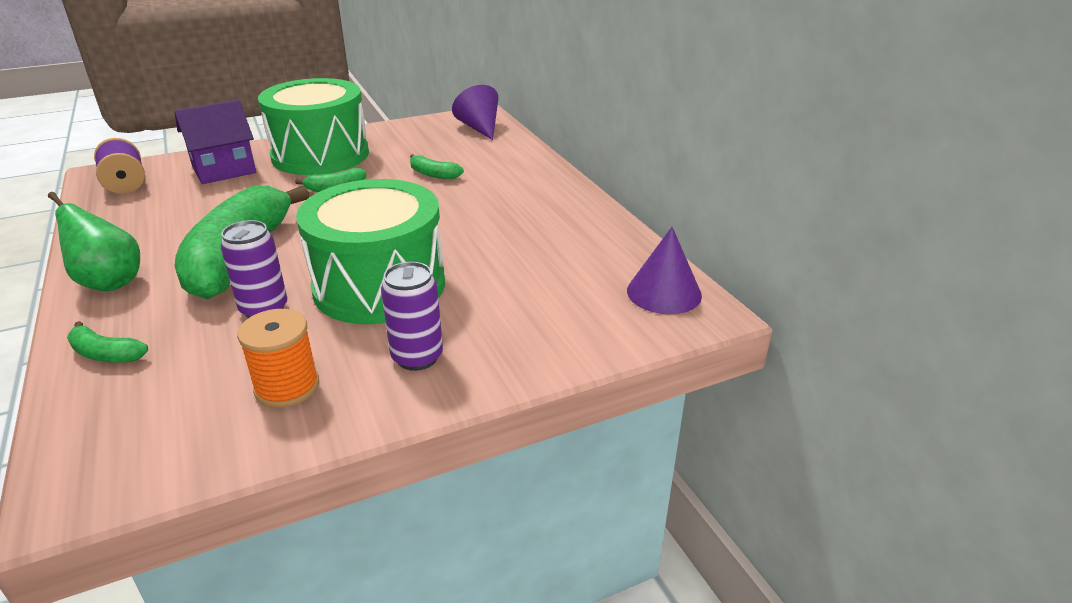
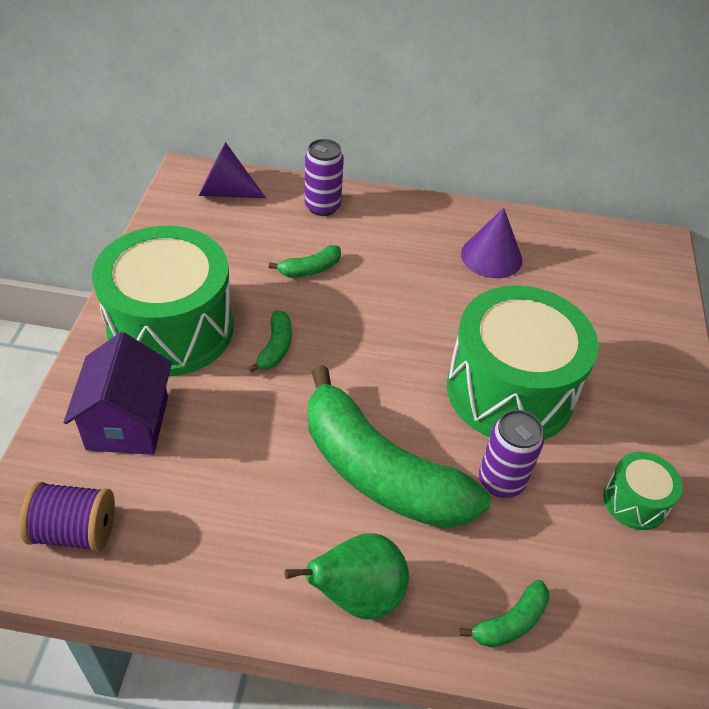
camera: 60 degrees left, 15 degrees up
(287, 387) = (635, 501): orange spool -> green drum
(417, 357) = (634, 410): purple can -> purple can (322, 206)
(664, 293) = (622, 248): purple cone -> purple cone (491, 257)

